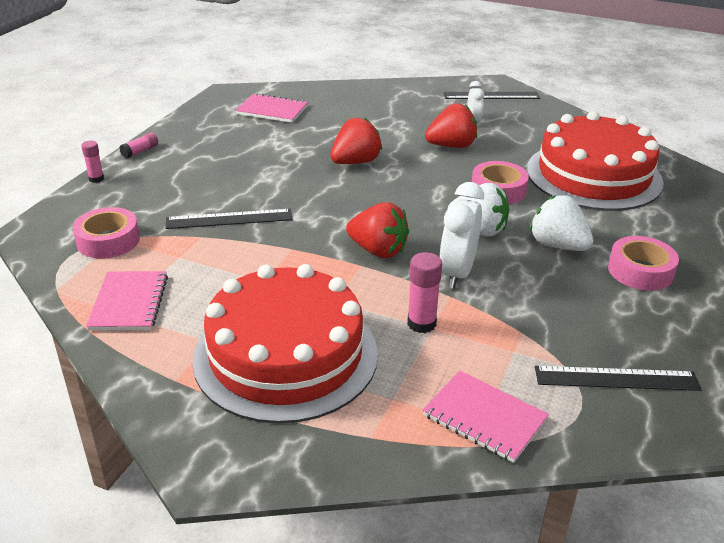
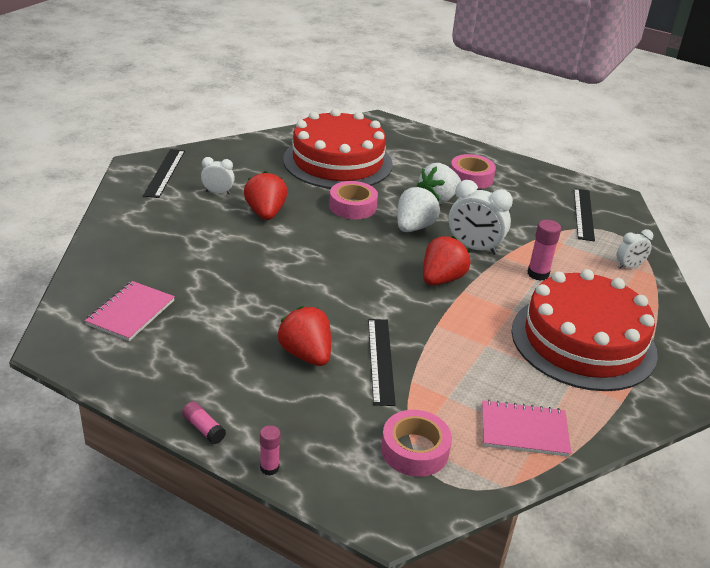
camera: 85 degrees left, 0 degrees up
(355, 162) = (282, 270): red strawberry -> red strawberry (306, 354)
(484, 418) = (629, 266): pink notebook -> white clock

